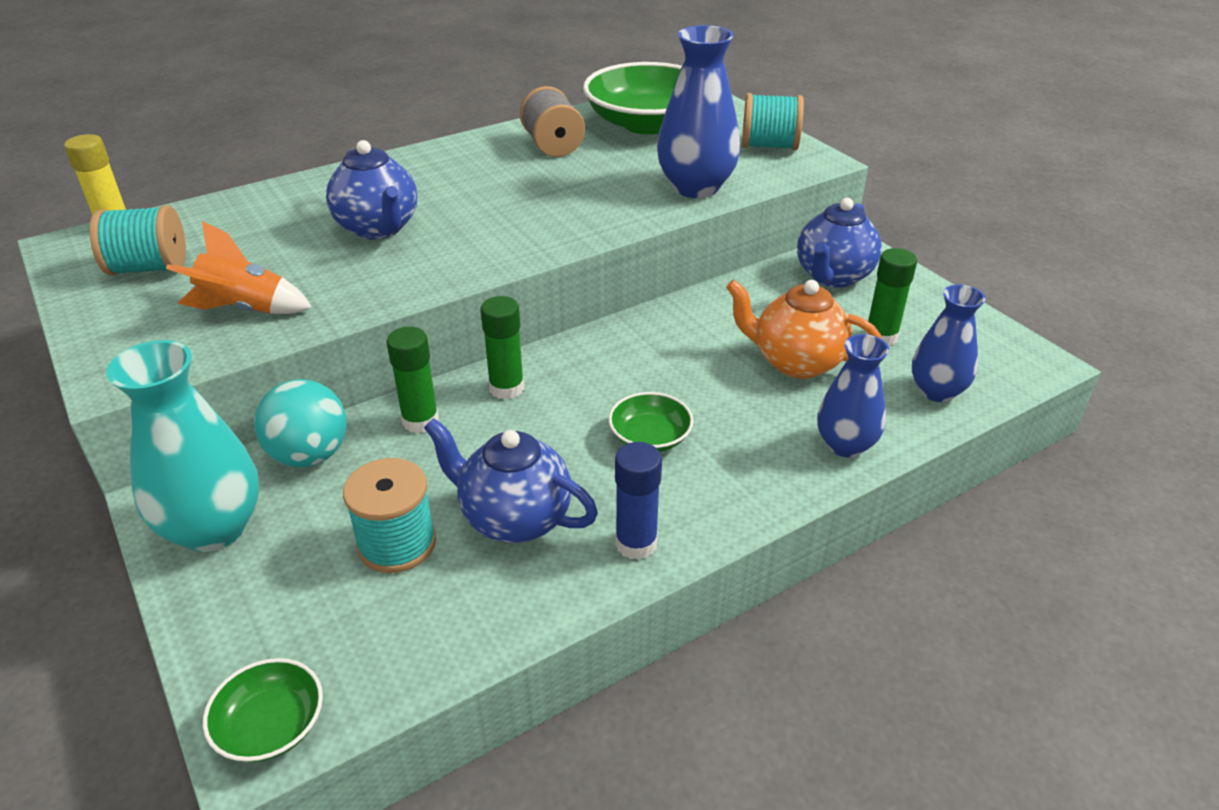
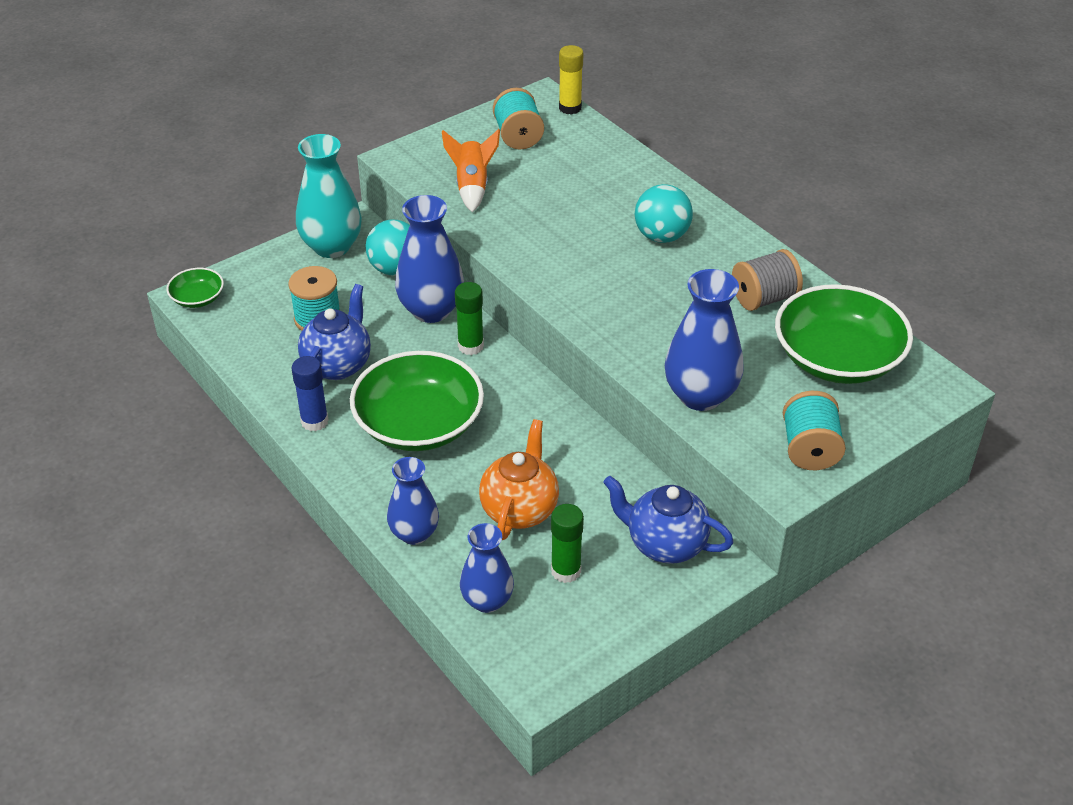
camera: 85 degrees right, 5 degrees up
(378, 228) = (589, 223): blue teapot -> none
(420, 421) = (431, 310): green glue stick -> blue vase
(426, 187) = (661, 236): none -> turquoise ball
(650, 437) = (419, 424): green bowl -> green bowl, size x2.14

